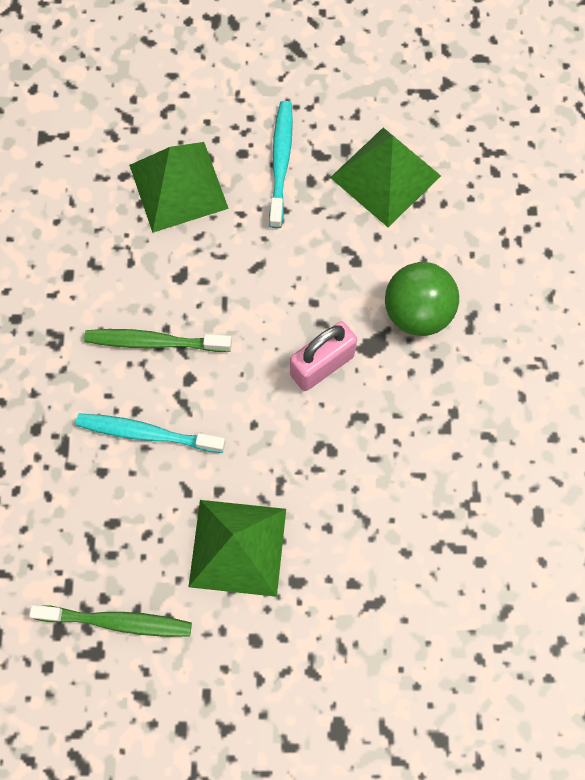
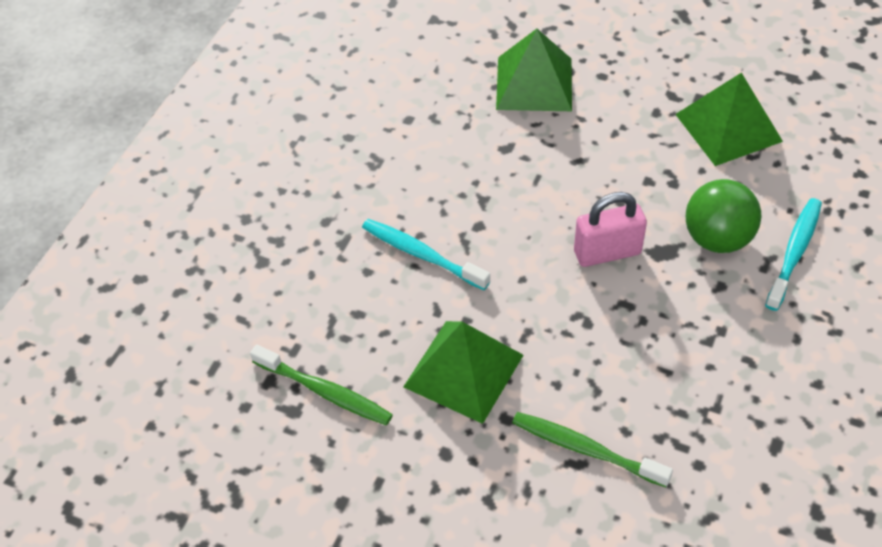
camera: 25 degrees right, 20 degrees down
(154, 342) = (460, 189): green toothbrush -> green toothbrush (585, 449)
(280, 162) = (634, 91): turquoise toothbrush -> turquoise toothbrush (794, 252)

